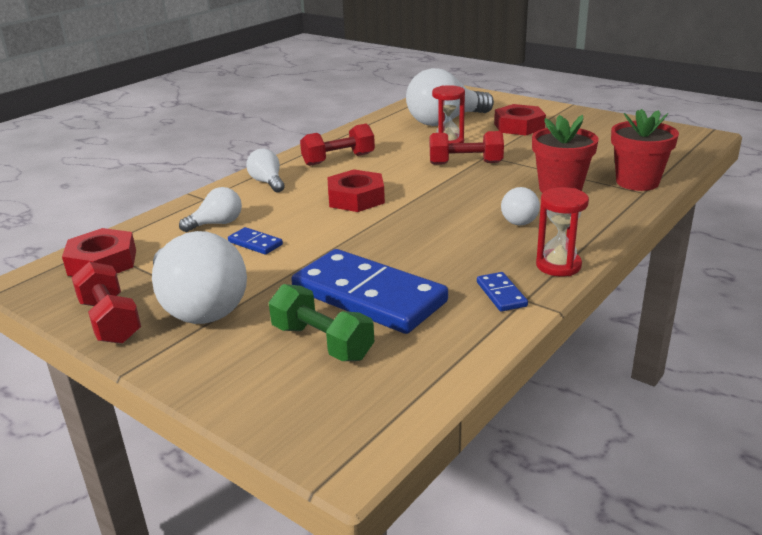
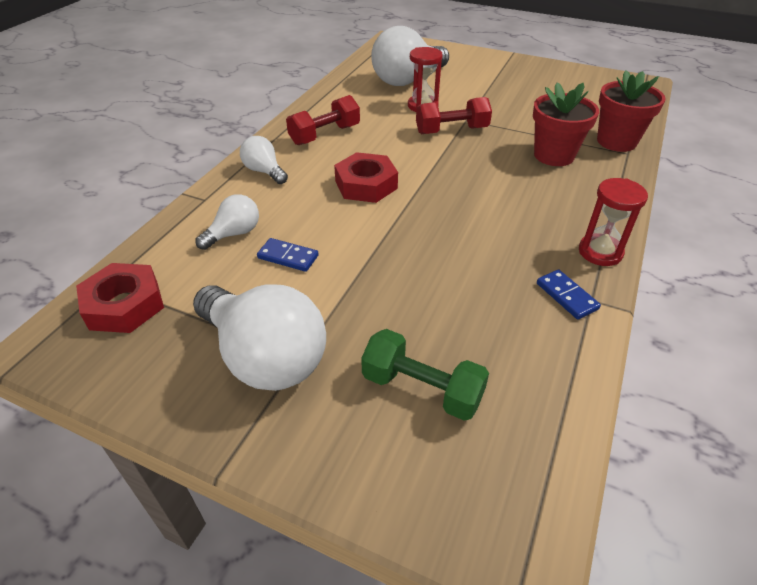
camera: 15 degrees left, 15 degrees up
(110, 321) = (170, 393): red dumbbell -> none
(368, 296) = (439, 316): blue domino -> none
(518, 219) = (535, 197): white light bulb -> none
(519, 126) = (479, 81): red nut -> none

